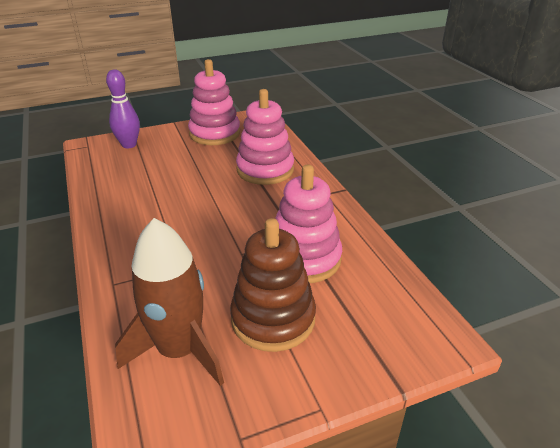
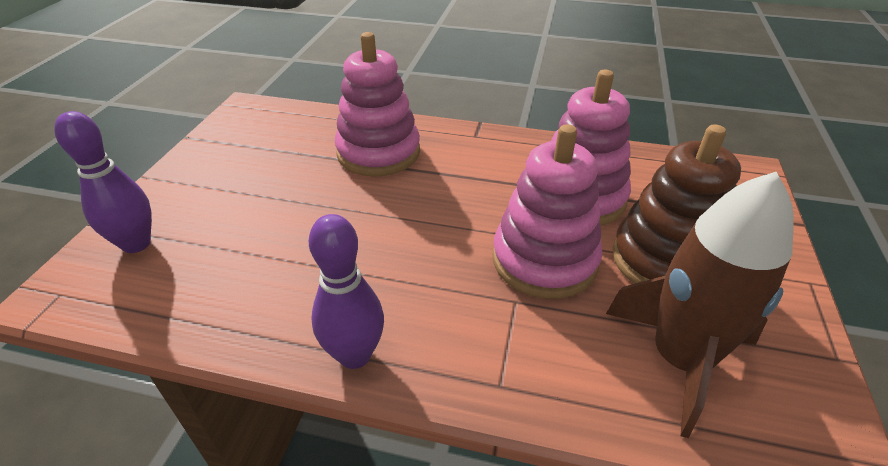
camera: 55 degrees left, 5 degrees up
(103, 231) = (355, 355): none -> purple bowling pin
(215, 133) = (235, 155): pink stacking toy -> pink stacking toy (544, 260)

